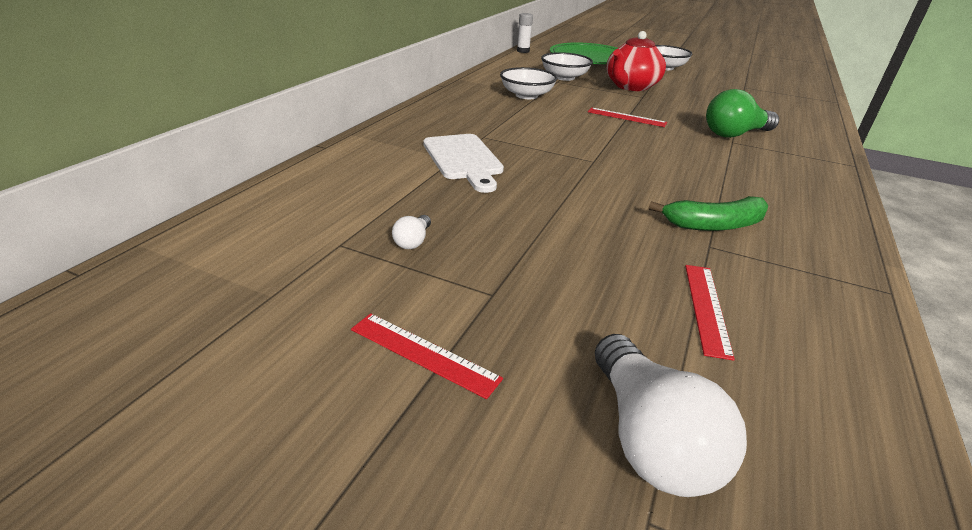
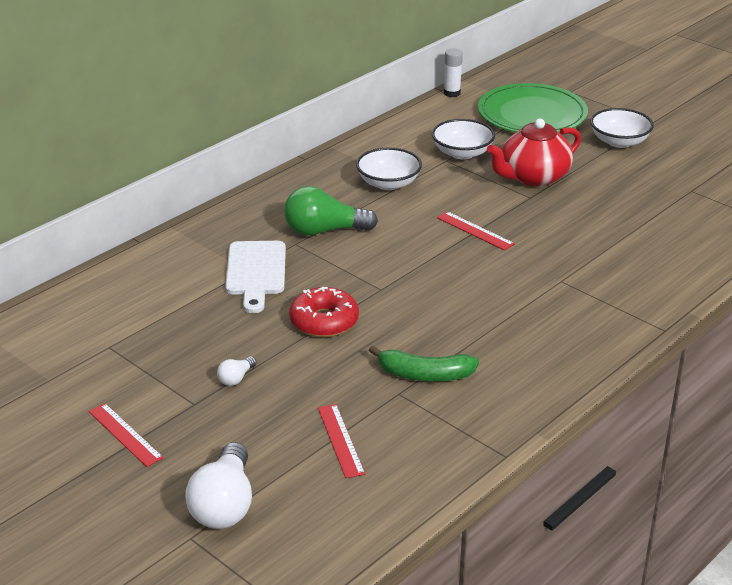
camera: 20 degrees right, 0 degrees up
(413, 241) = (163, 352): white light bulb -> white light bulb (236, 378)
(567, 191) = (324, 321): none -> red donut
(706, 308) = (340, 440): red ruler -> red ruler turned 45 degrees counterclockwise
(735, 134) = (577, 270): green light bulb -> green light bulb (324, 231)

